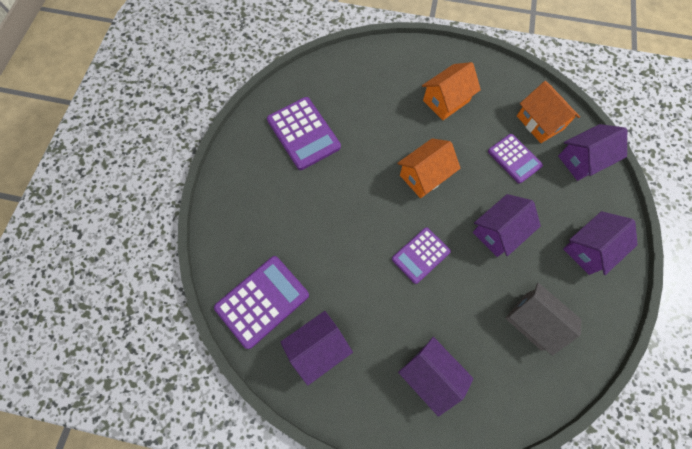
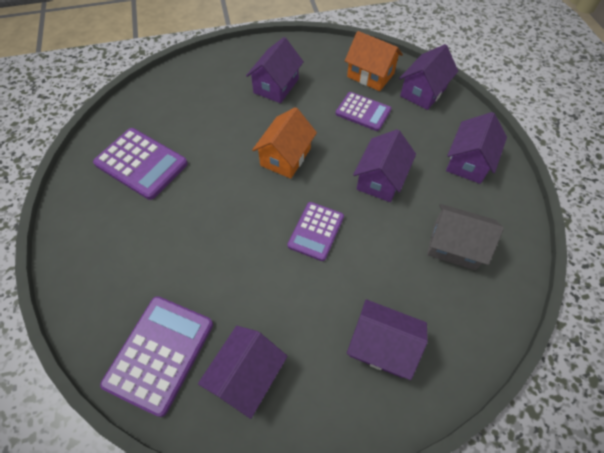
camera: 25 degrees left, 10 degrees down
(446, 101) = (276, 86): orange house -> purple house

